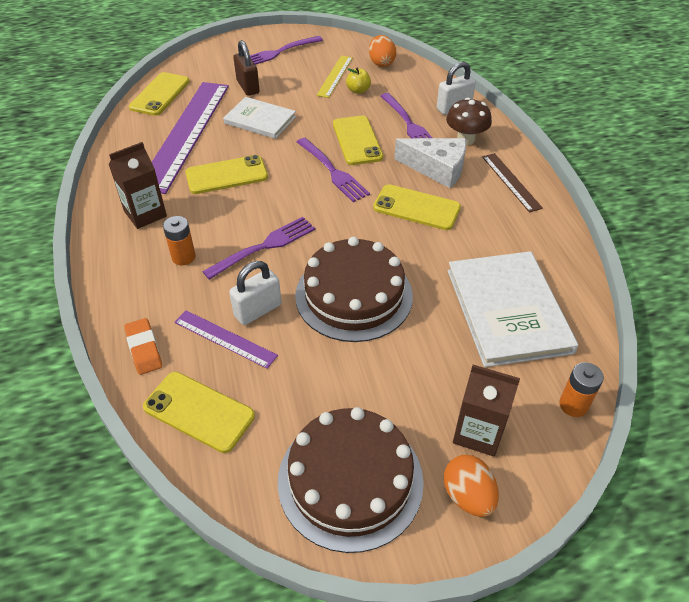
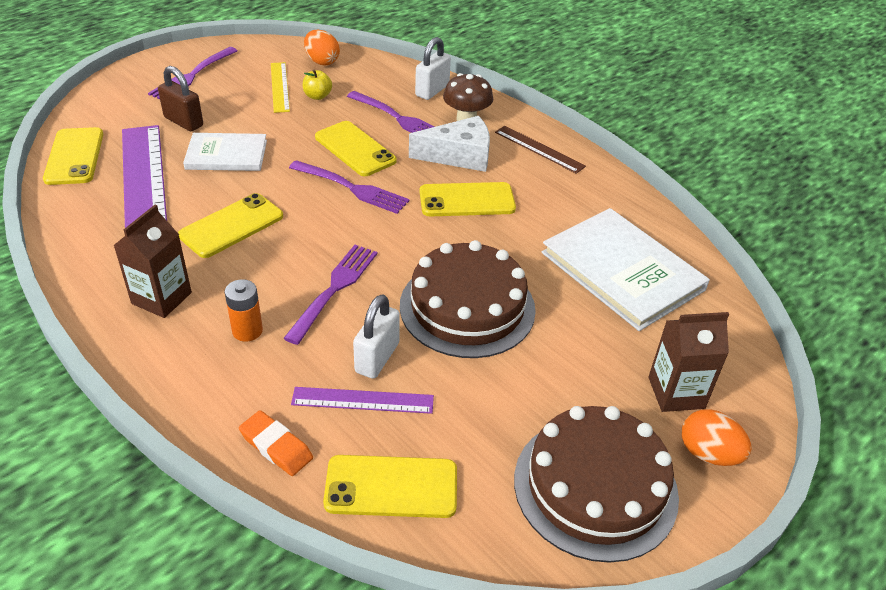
camera: 30 degrees left, 5 degrees down
(573, 405) = (736, 336): orange battery -> none

